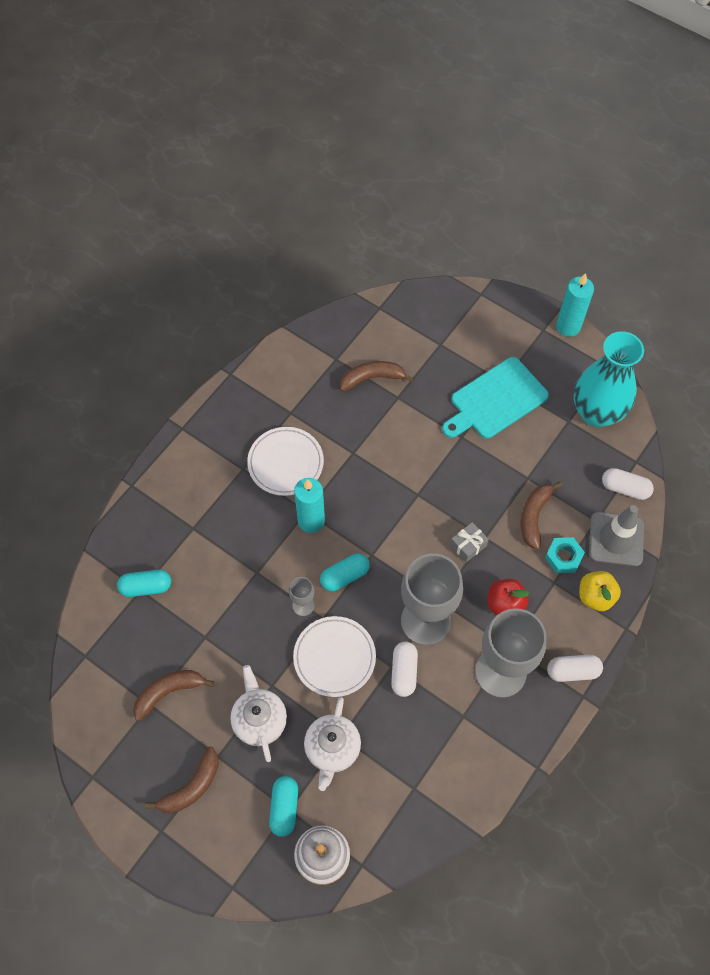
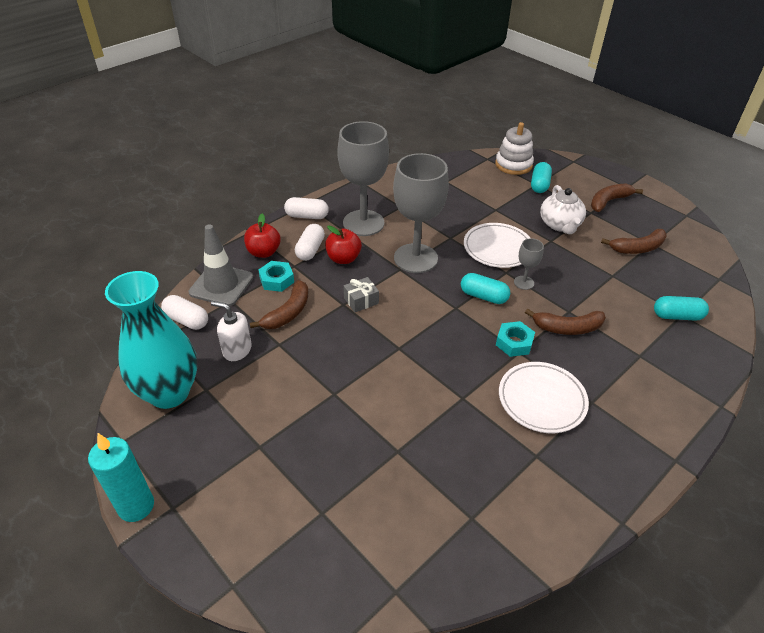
camera: 170 degrees left, 20 degrees down
(311, 520) = (514, 343): turquoise candle -> turquoise nut
(332, 749) = (503, 204): white teapot -> none
(344, 576) = (483, 296): turquoise capsule -> turquoise capsule turned 45 degrees clockwise
(372, 378) = (426, 481): brown banana -> brown banana (567, 328)
(404, 672) = (441, 233): white capsule -> white capsule (310, 250)
(495, 400) = (278, 426): turquoise cutting board -> none
(562, 464) = (237, 350): none -> white soap dispenser
(595, 596) = (263, 252): yellow apple -> red apple

